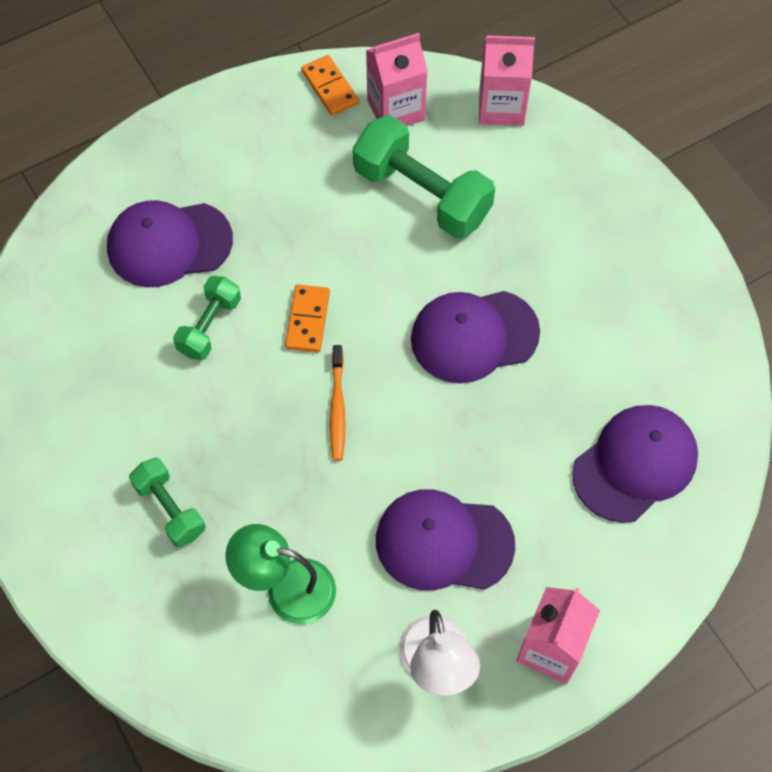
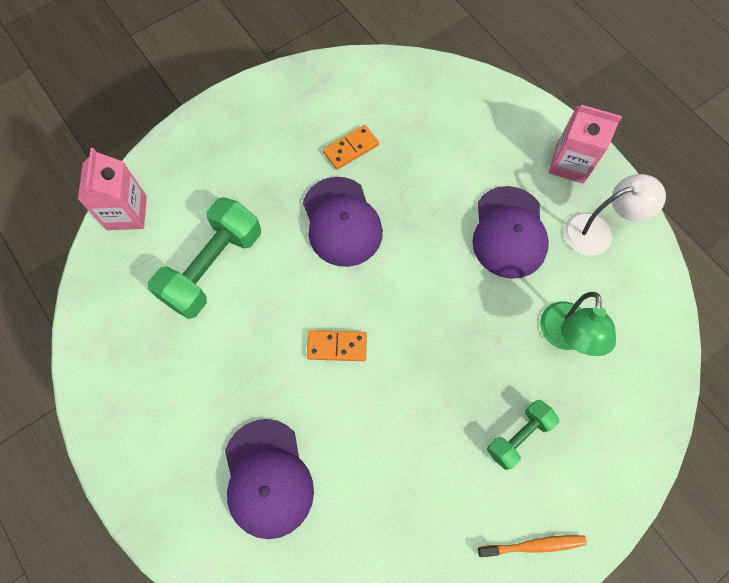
camera: 95 degrees left, 5 degrees up
(209, 326) = (349, 428): green dumbbell -> none
(330, 87) = (98, 353): orange domino -> orange domino (351, 149)
(337, 408) = (413, 315): orange toothbrush -> orange toothbrush (533, 545)
(396, 110) = (126, 294): pink carton -> none
(635, 464) = (431, 118): purple cap -> none

